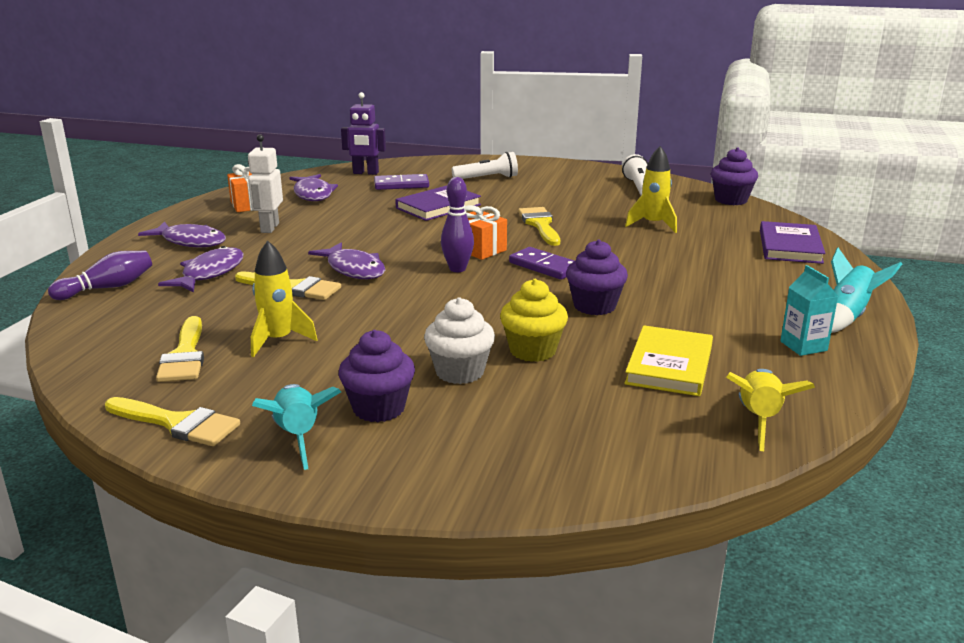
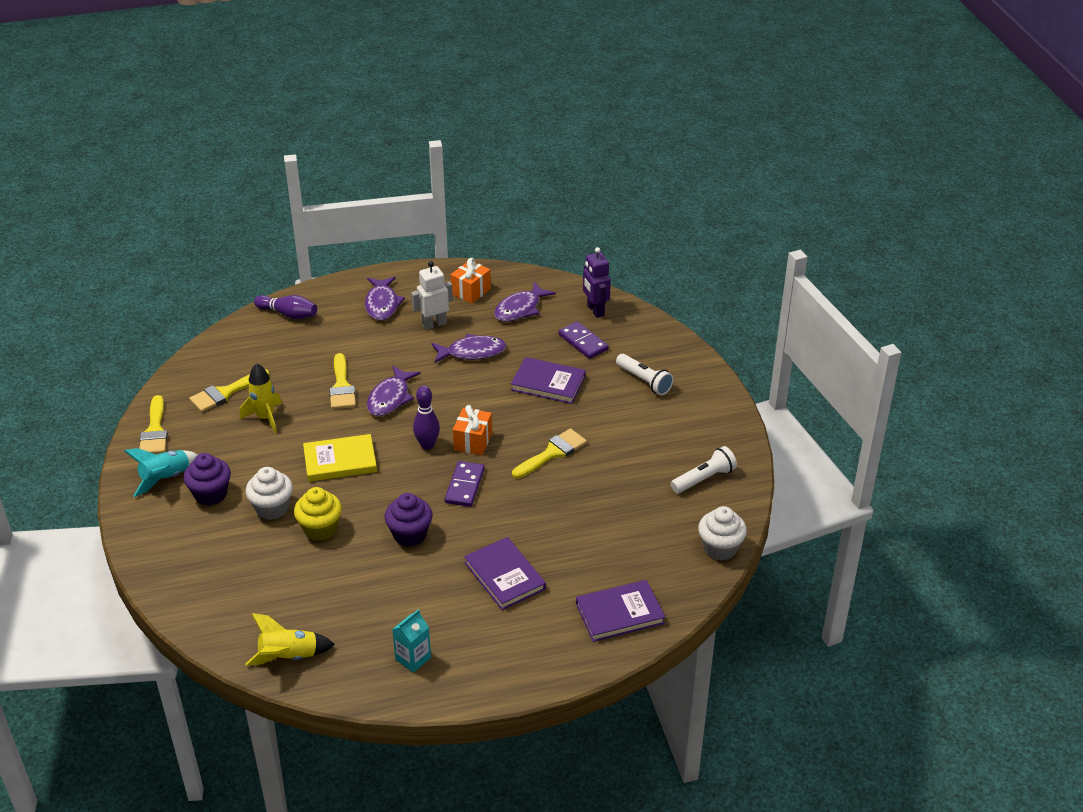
camera: 60 degrees right, 15 degrees up
(210, 273) = (338, 341): purple fish -> purple fish (472, 352)
(653, 224) = (607, 516): yellow rocket -> none
(669, 365) = (339, 598): yellow book -> yellow book (340, 461)
(701, 278) = (505, 576): none -> purple book
(731, 200) = (720, 548): purple cupcake -> white cupcake
(847, 316) = (484, 674): turquoise rocket -> none

